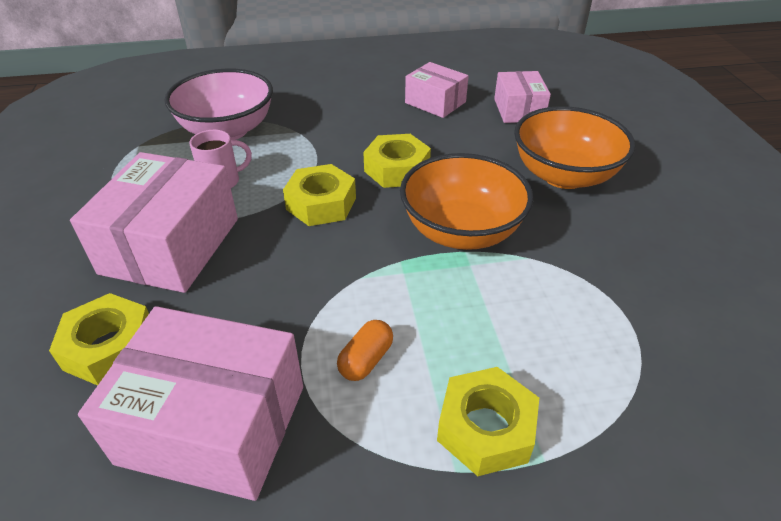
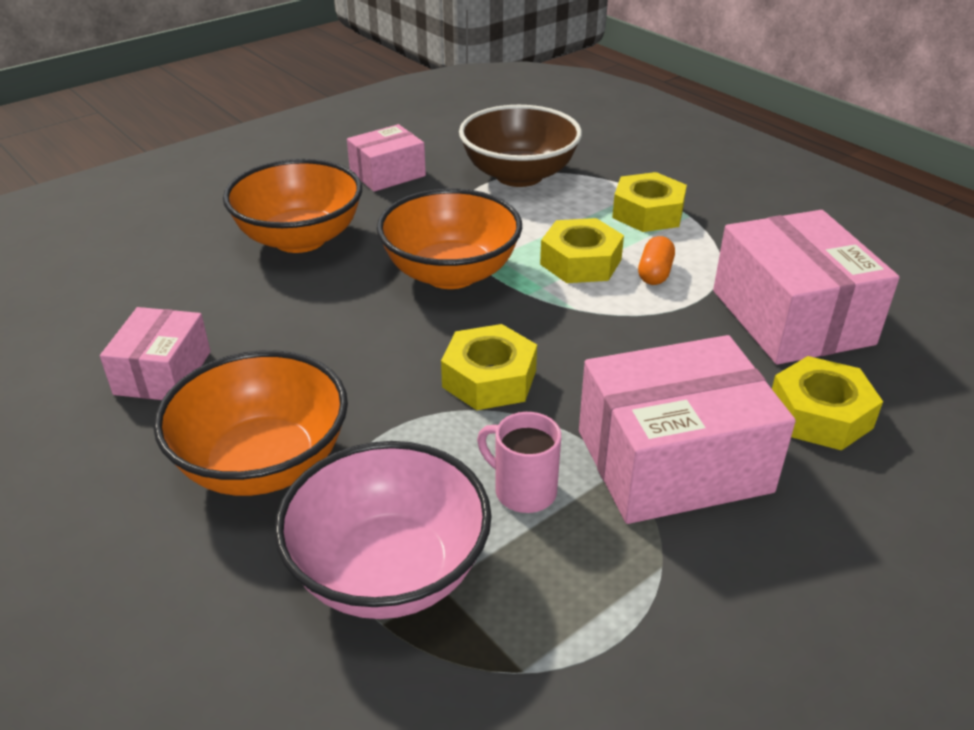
camera: 120 degrees left, 5 degrees down
(332, 116) = (263, 463): none -> orange bowl
(366, 360) = (655, 273): orange capsule -> orange capsule turned 75 degrees counterclockwise
(397, 169) = (371, 348): yellow nut -> yellow nut (581, 262)
(519, 110) = (152, 297): pink box -> pink box (387, 174)
(635, 352) = (519, 175): none -> brown bowl

